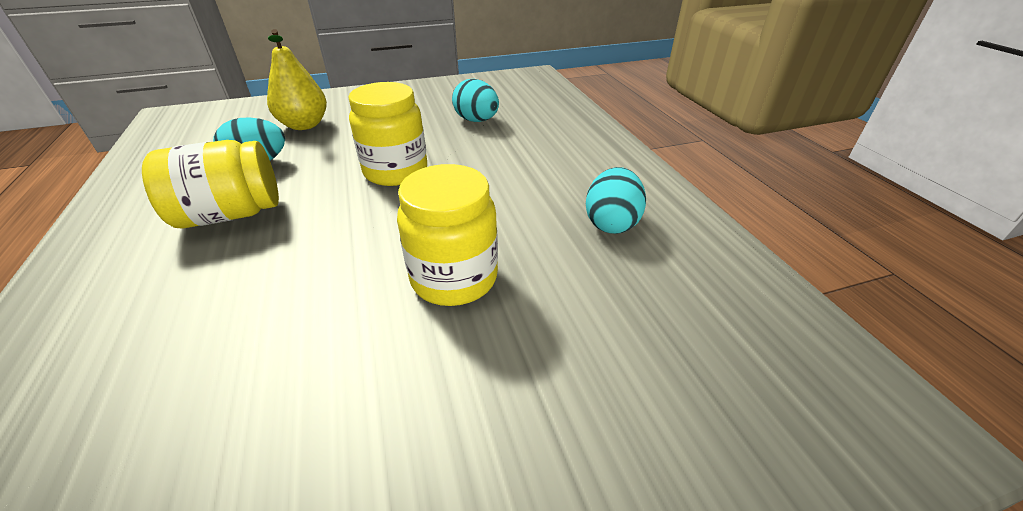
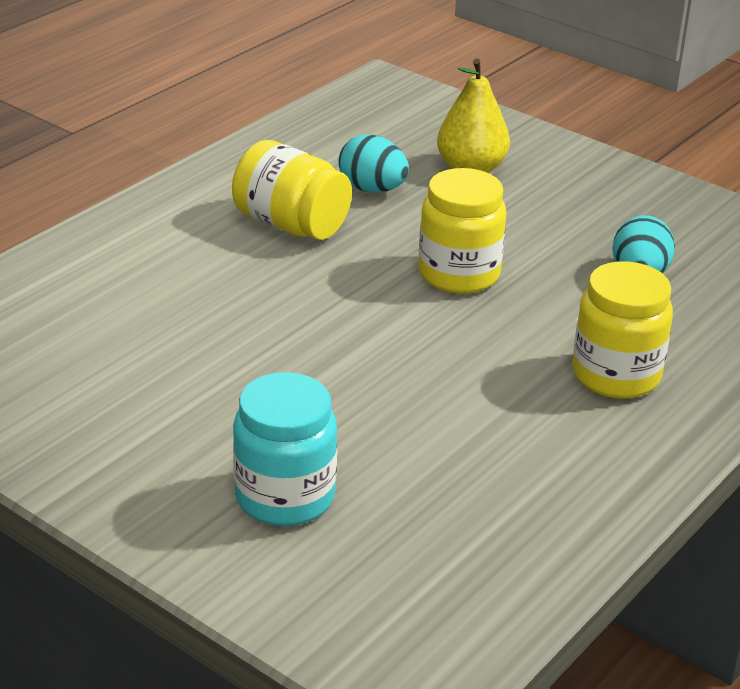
camera: 55 degrees right, 5 degrees down
(454, 278) = (343, 385): yellow jar -> yellow jar (616, 375)
(577, 393) = (285, 497): none -> turquoise jar
(611, 223) = (533, 452): turquoise egg -> none

